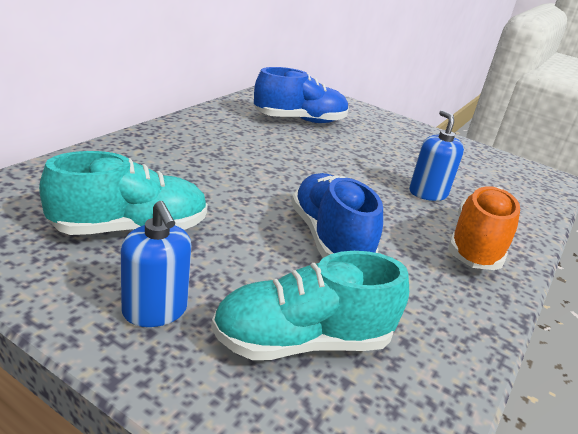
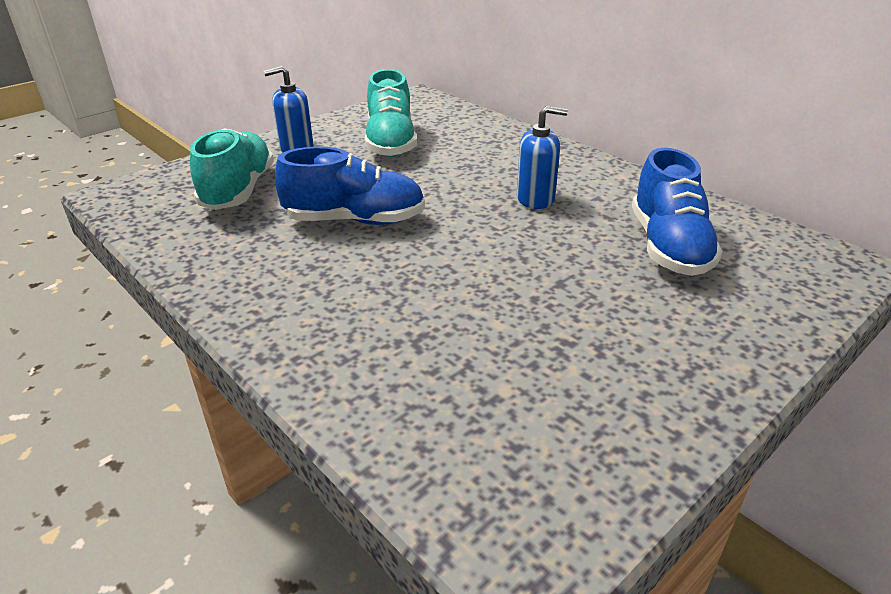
camera: 110 degrees right, 5 degrees up
(427, 193) = (445, 316): blue soap dispenser -> blue soap dispenser (535, 199)
(477, 246) = (310, 319): orange shoe -> none

